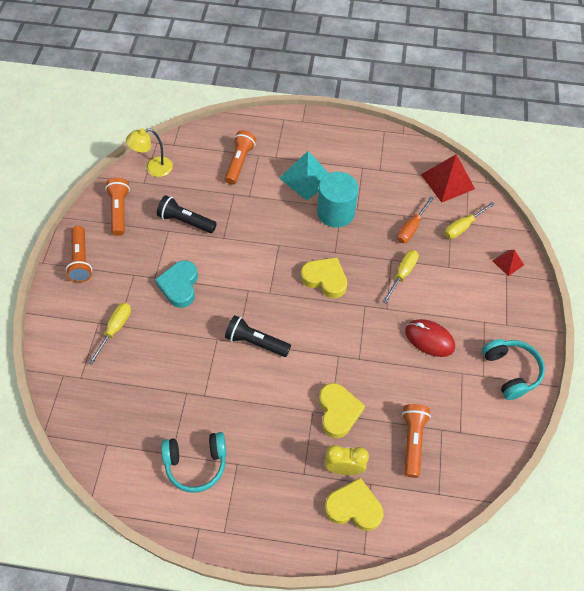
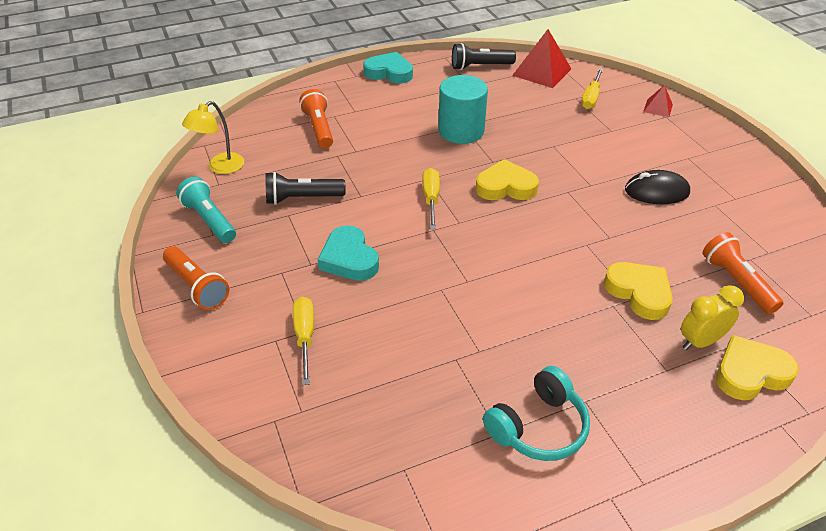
camera: 30 degrees left, 15 degrees down
(119, 211) = (209, 220): orange flashlight -> turquoise flashlight
(256, 342) = (488, 272): black flashlight -> black flashlight (480, 66)
(306, 178) = (404, 116): turquoise pyramid -> none
(329, 129) = (389, 72): none -> turquoise heart
(402, 274) = (576, 152): yellow screwdriver -> yellow screwdriver (431, 199)
(411, 228) = (546, 116): orange screwdriver -> none
(429, 339) = (656, 191): red mouse -> black mouse
(510, 371) = (753, 184): turquoise headphones -> none

